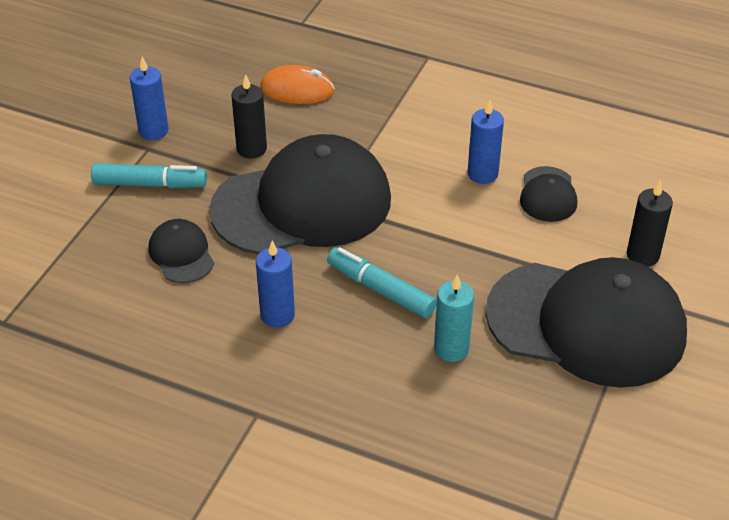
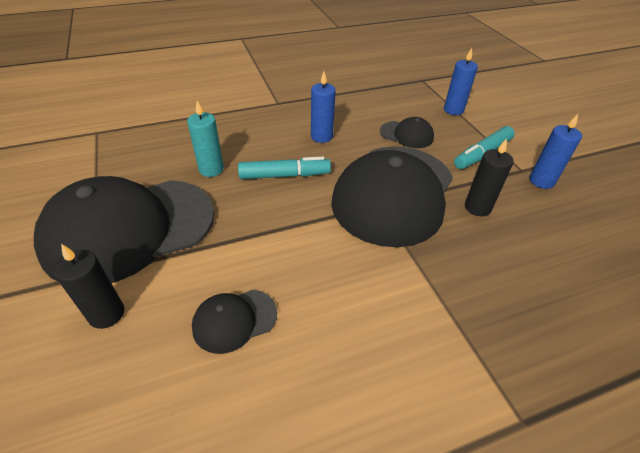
camera: 135 degrees right, 0 degrees up
(297, 90) = (538, 276): orange mouse -> none
(482, 174) = (308, 301): blue candle -> blue candle (453, 110)
(548, 194) = (234, 320): black cap -> black cap turned 75 degrees counterclockwise

